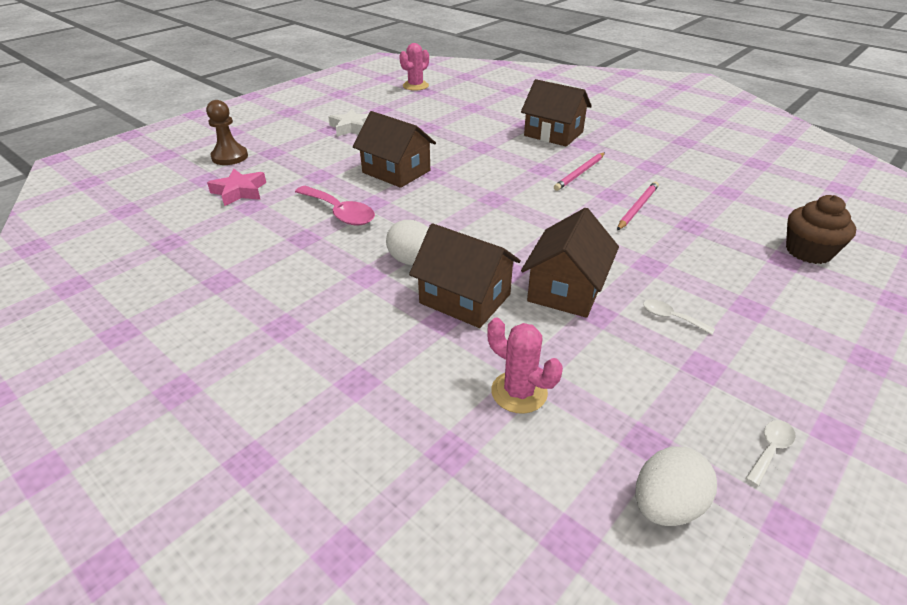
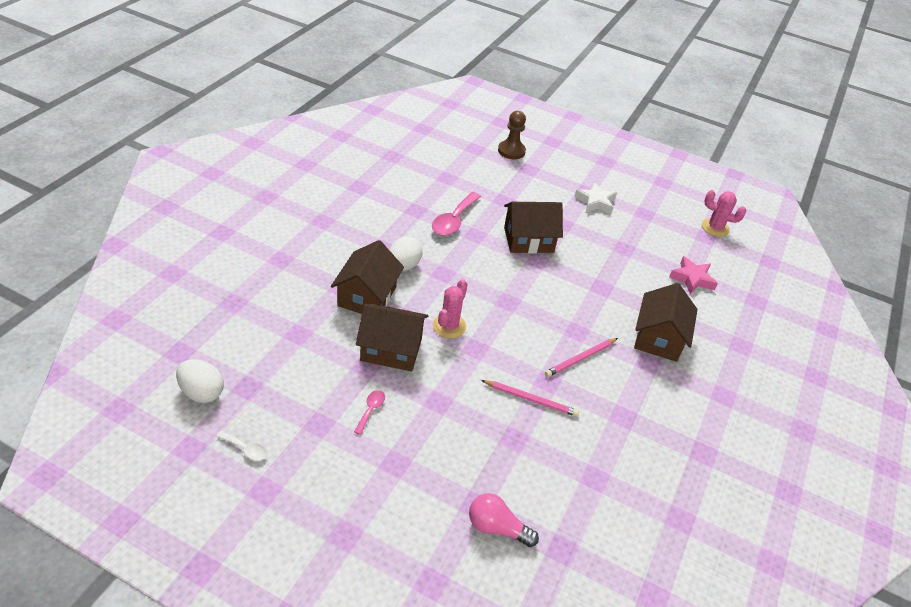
camera: 70 degrees right, 5 degrees up
(239, 192) = (464, 168): pink star -> pink star (692, 279)
(396, 171) = (528, 240): brown house -> brown house turned 60 degrees clockwise
(519, 392) = (281, 328): pink cactus -> pink cactus (449, 326)
(580, 173) = (580, 359): pink pencil -> pink pencil turned 60 degrees counterclockwise
(671, 317) = (371, 410): white spoon -> pink spoon
(808, 251) = (497, 528): brown cupcake -> pink light bulb

